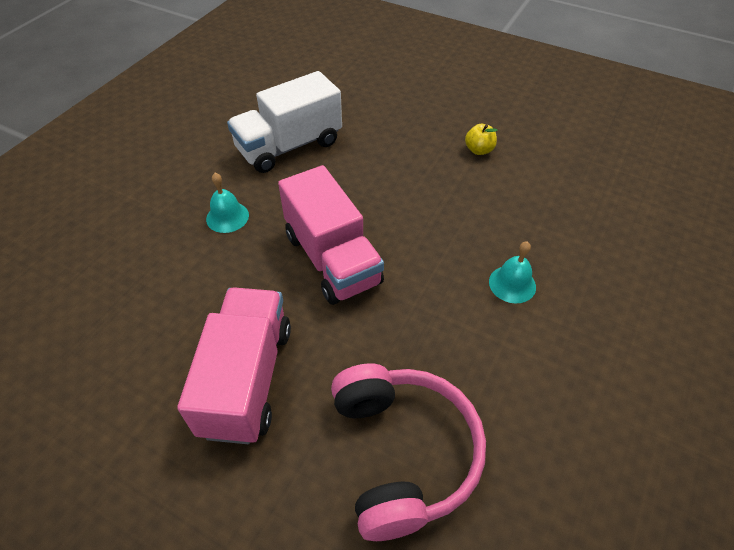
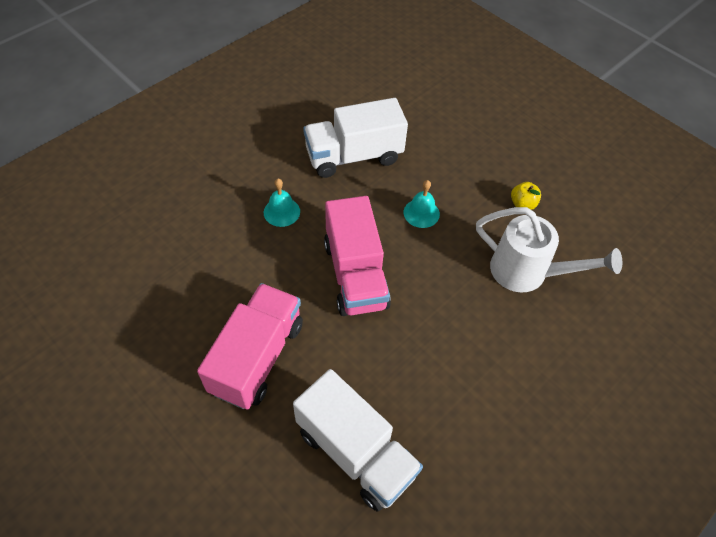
camera: 15 degrees right, 5 degrees up
(403, 453) = (355, 452): pink headphones -> white truck
(511, 211) = (527, 272): none -> white watering can
(512, 284) = (499, 341): turquoise bell -> turquoise bell (421, 213)

